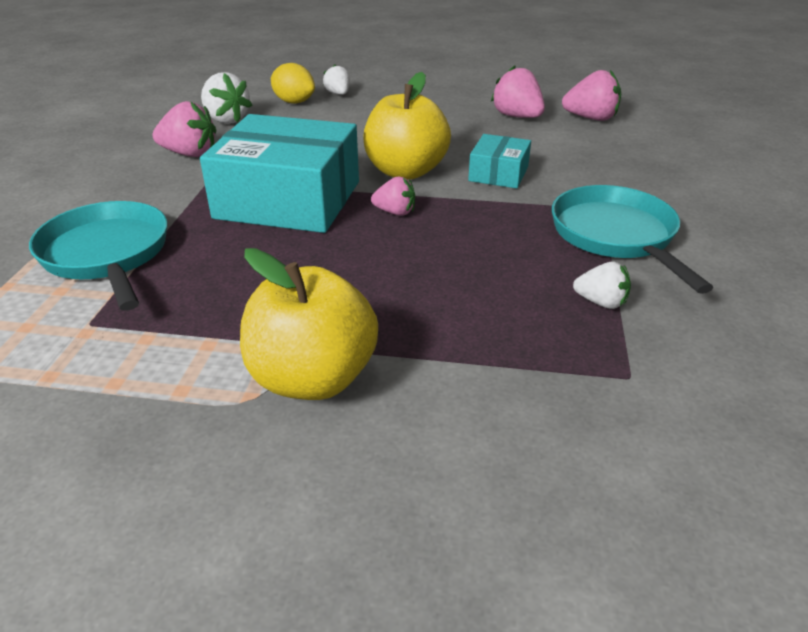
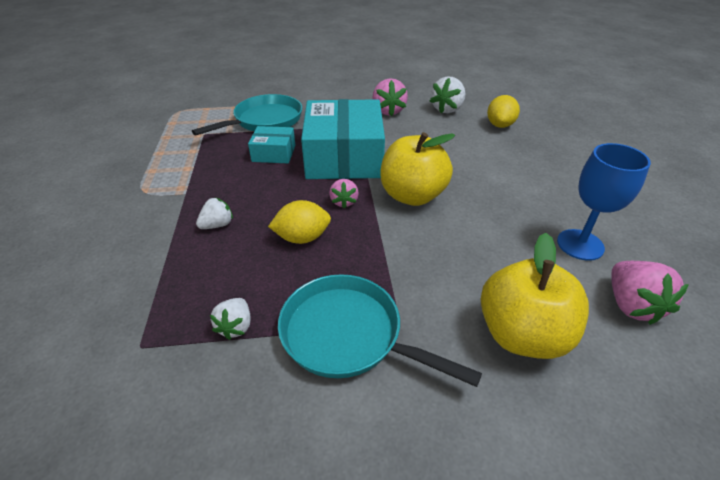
camera: 75 degrees right, 5 degrees up
(313, 378) = (156, 206): yellow apple -> yellow apple (521, 334)
(338, 94) = (534, 139): white strawberry -> white strawberry (217, 225)
(456, 247) = (302, 238): none -> yellow lemon
(498, 174) = (437, 246): turquoise box -> turquoise box (274, 153)
(517, 116) = (580, 244): pink strawberry -> blue goblet
(616, 236) = (348, 335): turquoise pan -> turquoise pan turned 120 degrees counterclockwise

